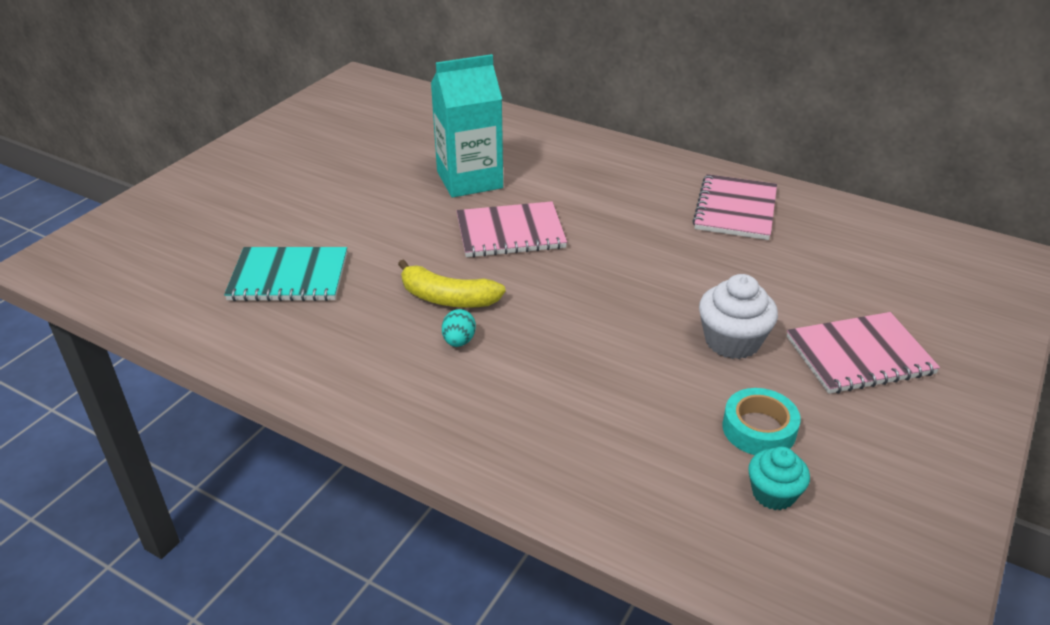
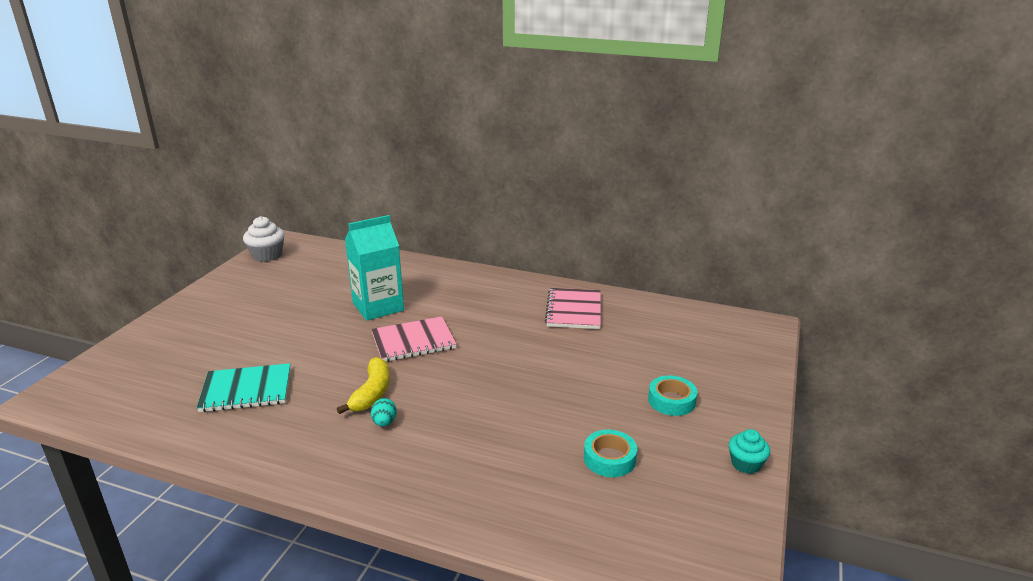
camera: 10 degrees left, 10 degrees down
(447, 298) = (372, 393): yellow banana -> yellow banana turned 90 degrees counterclockwise
(732, 341) = (583, 401): white cupcake -> white cupcake (267, 255)
(773, 493) = (625, 502): turquoise cupcake -> turquoise cupcake (746, 464)
(859, 355) = (671, 401): pink notebook -> turquoise tape

